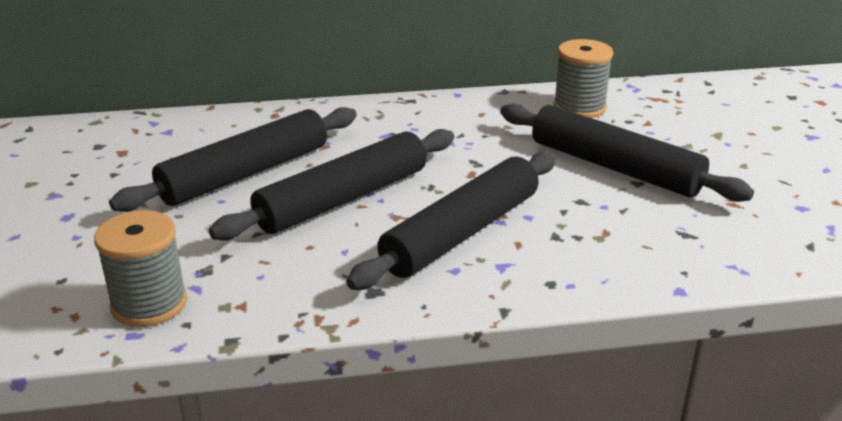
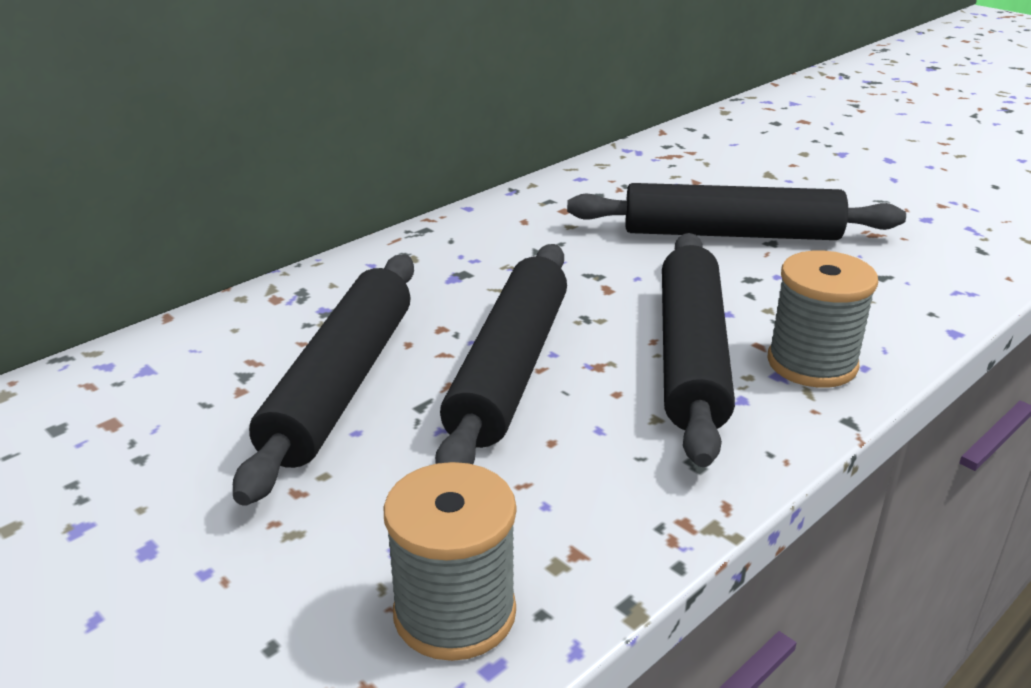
camera: 35 degrees left, 0 degrees up
(579, 107) = (613, 185): grey spool -> grey spool (812, 363)

